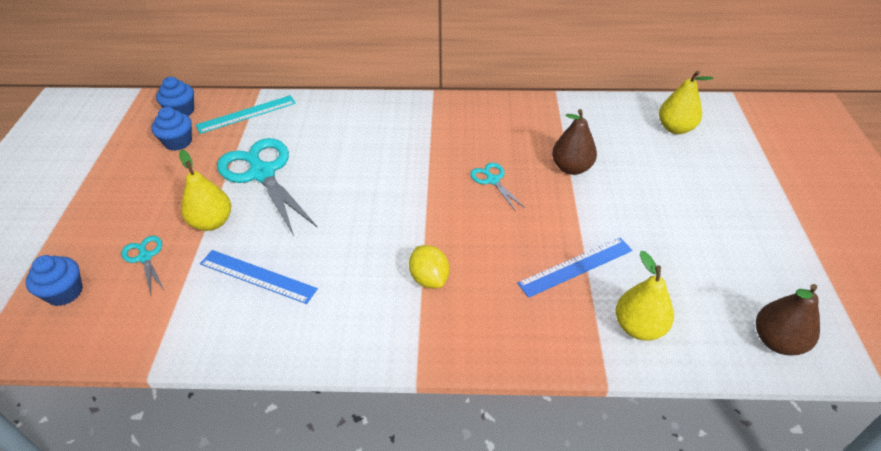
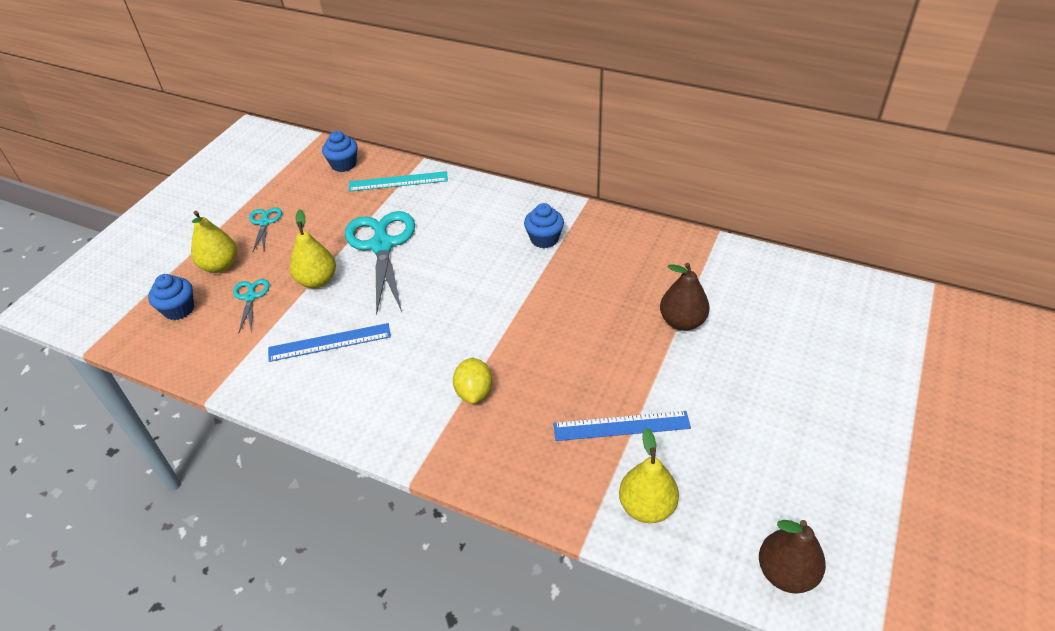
camera: 25 degrees right, 0 degrees up
(178, 142) = (326, 195): blue cupcake -> blue cupcake (544, 239)
(257, 276) = (329, 342): blue ruler -> blue ruler turned 60 degrees counterclockwise
(492, 180) = (592, 312): turquoise scissors -> turquoise scissors (264, 223)
(675, 128) = (830, 309): yellow pear -> yellow pear (220, 266)

